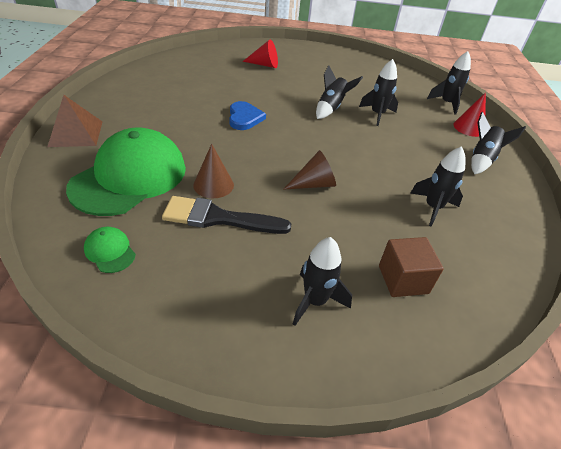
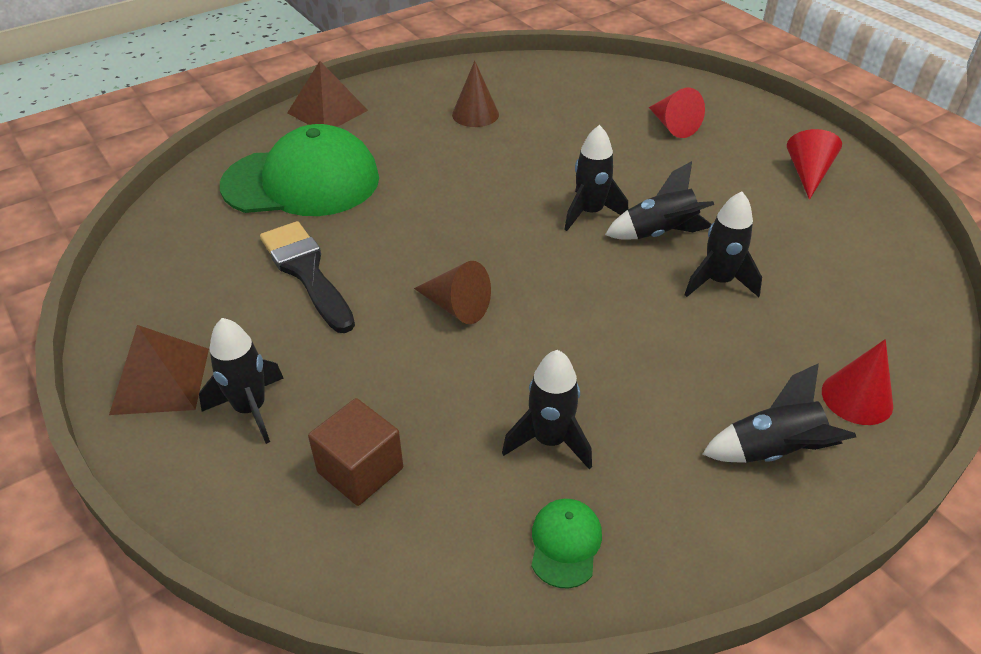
camera: 55 degrees right, 0 degrees up
(110, 251) = (188, 238): green cap -> green cap (565, 543)
(213, 185) = (357, 237): brown cone -> brown cone (475, 114)
(243, 334) = (160, 380): none -> brown pyramid
(244, 118) = (517, 183): blue heart -> none
(337, 62) = (808, 174): none -> red cone
(446, 104) = (895, 340): black rocket -> black rocket (590, 213)

